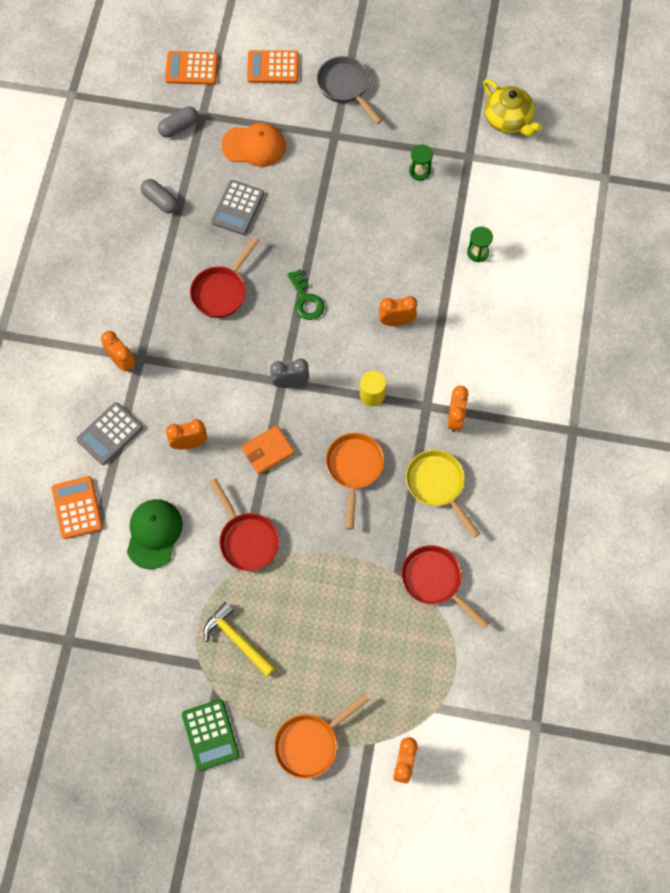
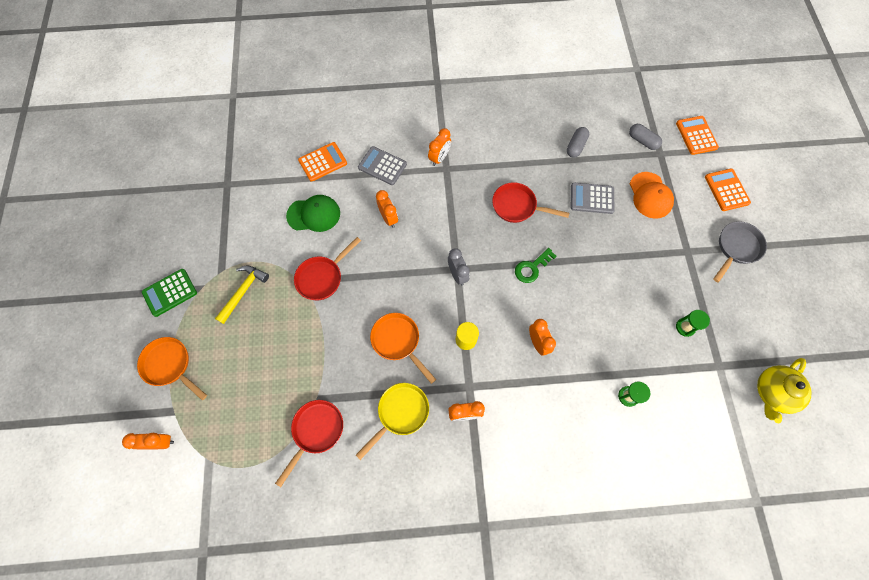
camera: 75 degrees right, 0 degrees up
(267, 451) = (396, 273): orange wallet -> none
(354, 469) = (398, 341): orange pan -> orange pan turned 120 degrees counterclockwise

